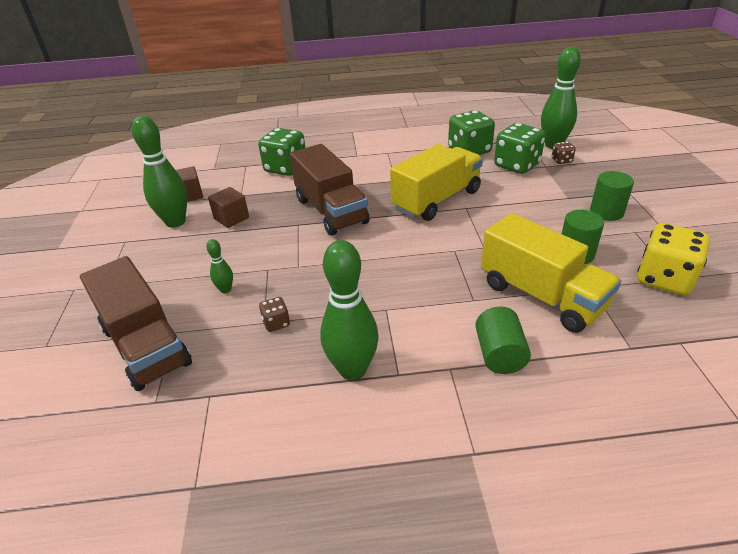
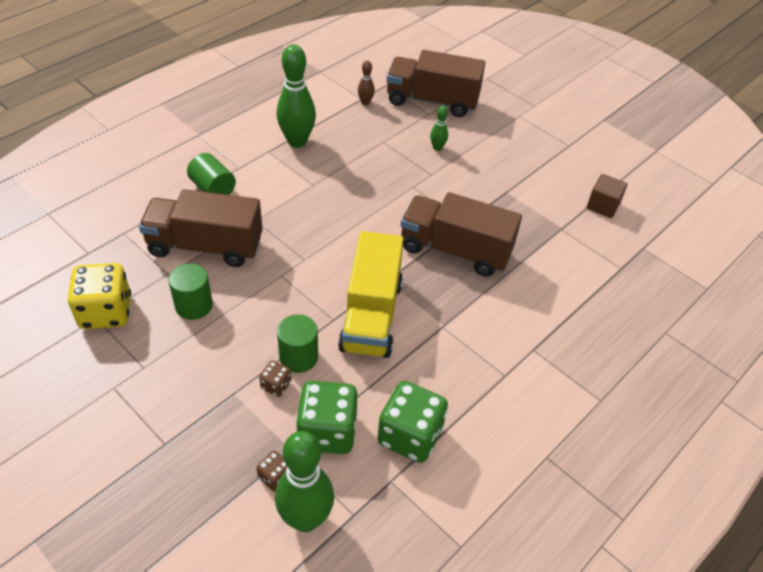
camera: 135 degrees right, 10 degrees up
(175, 222) = (563, 176): green bowling pin -> none
(213, 386) = (365, 102): none -> brown bowling pin
(231, 218) = (527, 201): brown cube -> none
(276, 323) = (374, 144): brown dice -> brown dice (276, 385)
(286, 168) = (576, 285): green dice -> none
(541, 296) = (205, 246): yellow truck -> brown truck
(606, 212) = (182, 386): green cylinder -> green cylinder (298, 357)

